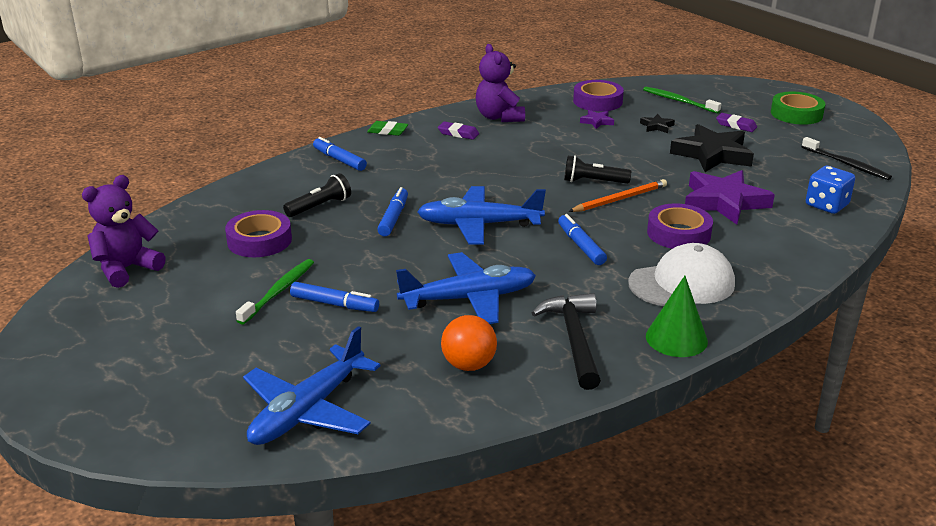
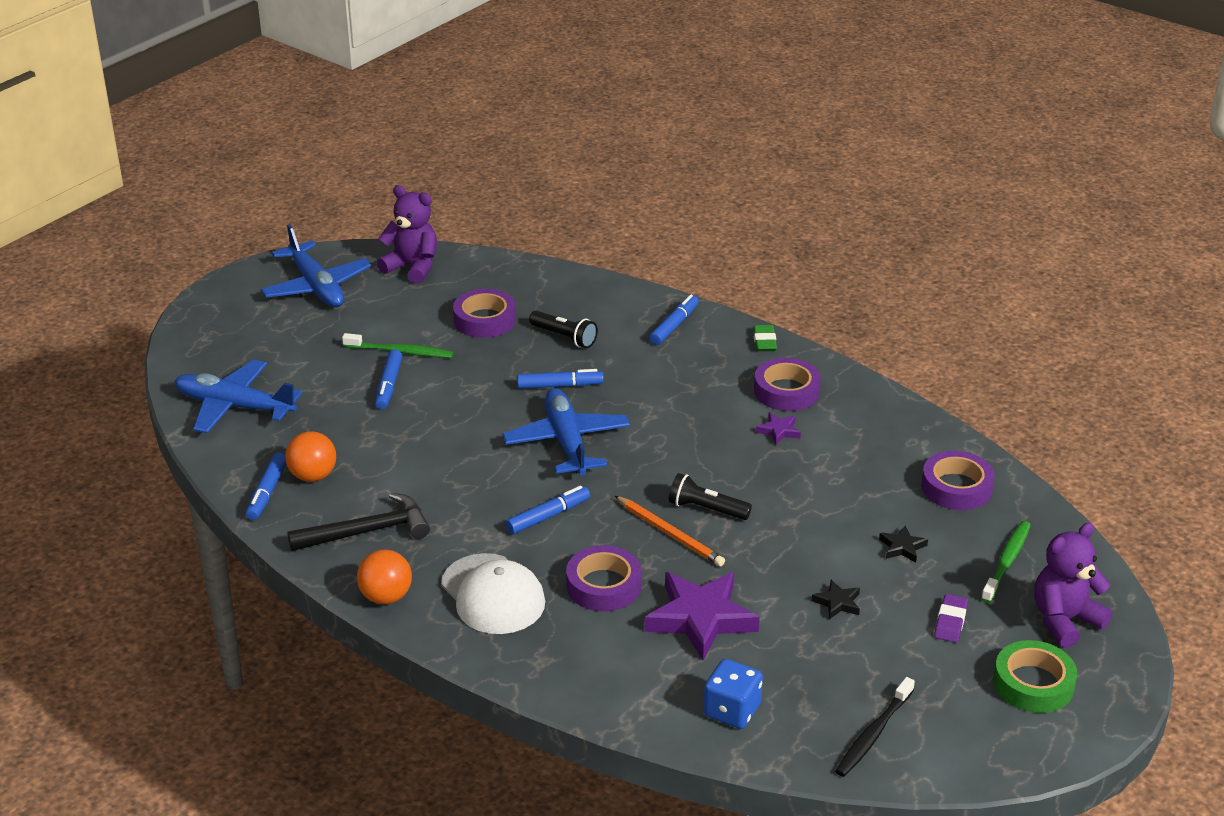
camera: 75 degrees right, 5 degrees up
(458, 133) = (786, 391): purple eraser -> purple tape
(469, 299) = (420, 459): blue plane -> blue plane (316, 287)
(485, 398) = (267, 492): none -> blue marker
(499, 117) = (853, 414): purple teddy bear -> purple teddy bear (1064, 620)
(593, 182) = (706, 509): black flashlight -> black flashlight turned 60 degrees counterclockwise
(597, 121) = (887, 494): purple star -> purple star (779, 431)
(676, 338) = (386, 597): green cone -> orange ball
(712, 154) = (837, 603): black star -> black star, size x0.45

